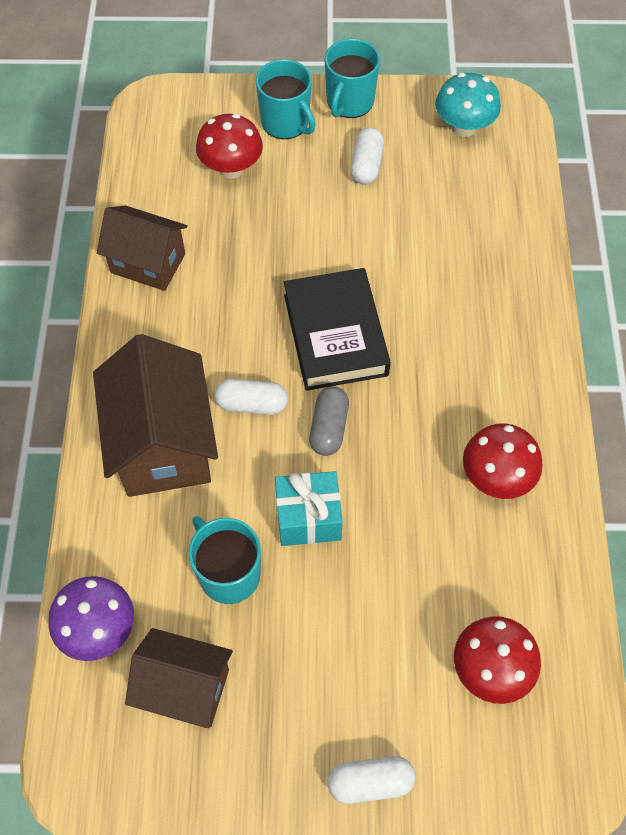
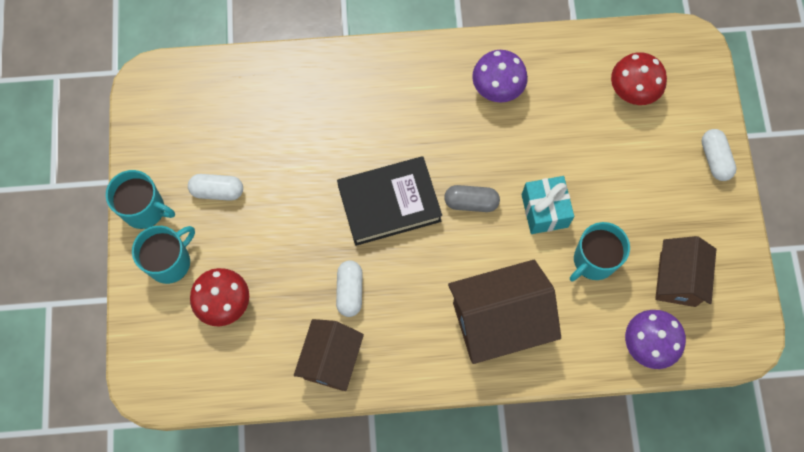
camera: 95 degrees left, 10 degrees up
(252, 404) = (457, 260): white capsule -> white capsule (350, 291)
(463, 127) = (173, 115): turquoise mushroom -> none
(496, 477) = (497, 88): red mushroom -> purple mushroom

